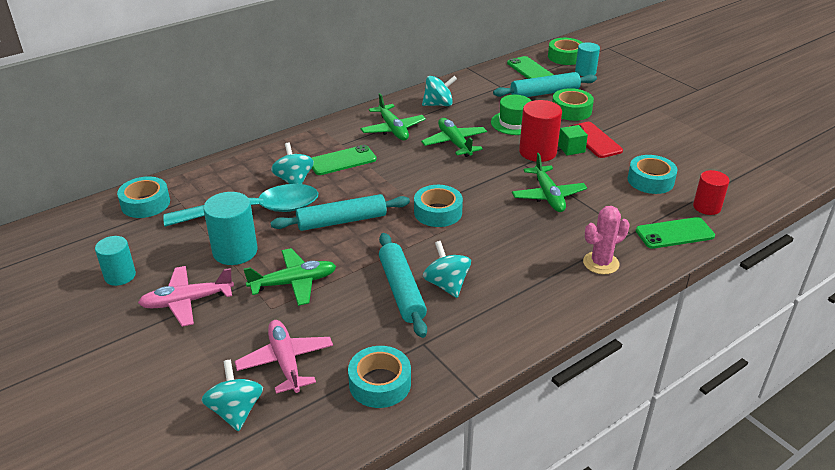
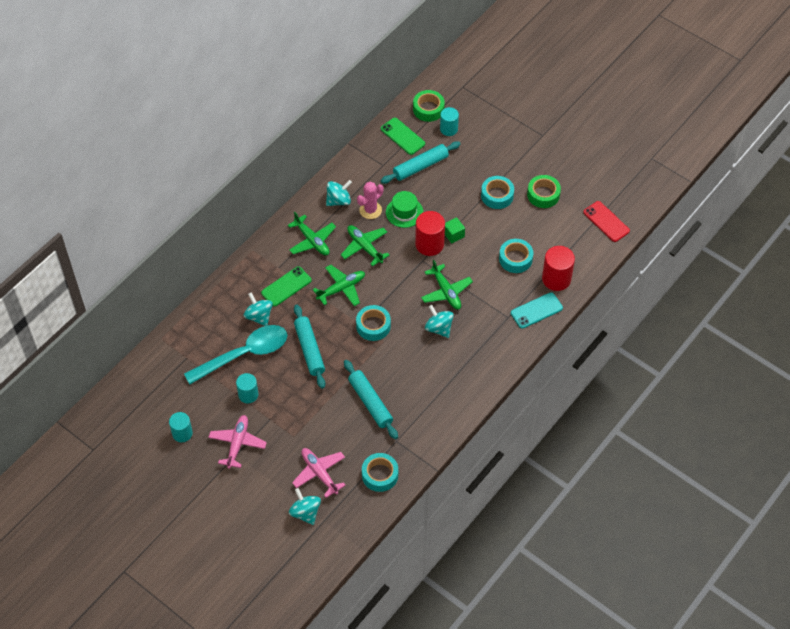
camera: 15 degrees left, 20 degrees up
(145, 203) = (162, 364): turquoise tape -> turquoise tape (497, 195)
(187, 301) = (237, 443): pink plane -> pink plane turned 135 degrees clockwise
(235, 251) = (248, 394): turquoise cylinder -> turquoise cylinder, size x0.66
(294, 283) = (299, 412): green plane -> green plane (341, 288)
(342, 221) = (309, 350): turquoise rolling pin -> turquoise rolling pin turned 75 degrees counterclockwise
(446, 285) = (397, 391): turquoise spinning top -> turquoise spinning top (439, 328)
(571, 110) = (446, 186): green tape -> green tape (543, 195)
(594, 140) = (469, 220): red phone -> red phone (606, 221)
(601, 263) = (491, 349): pink cactus -> pink cactus (370, 210)
(674, 233) = (536, 310): green phone -> turquoise phone
(707, 207) = (556, 279): red cylinder -> red cylinder, size x1.52

